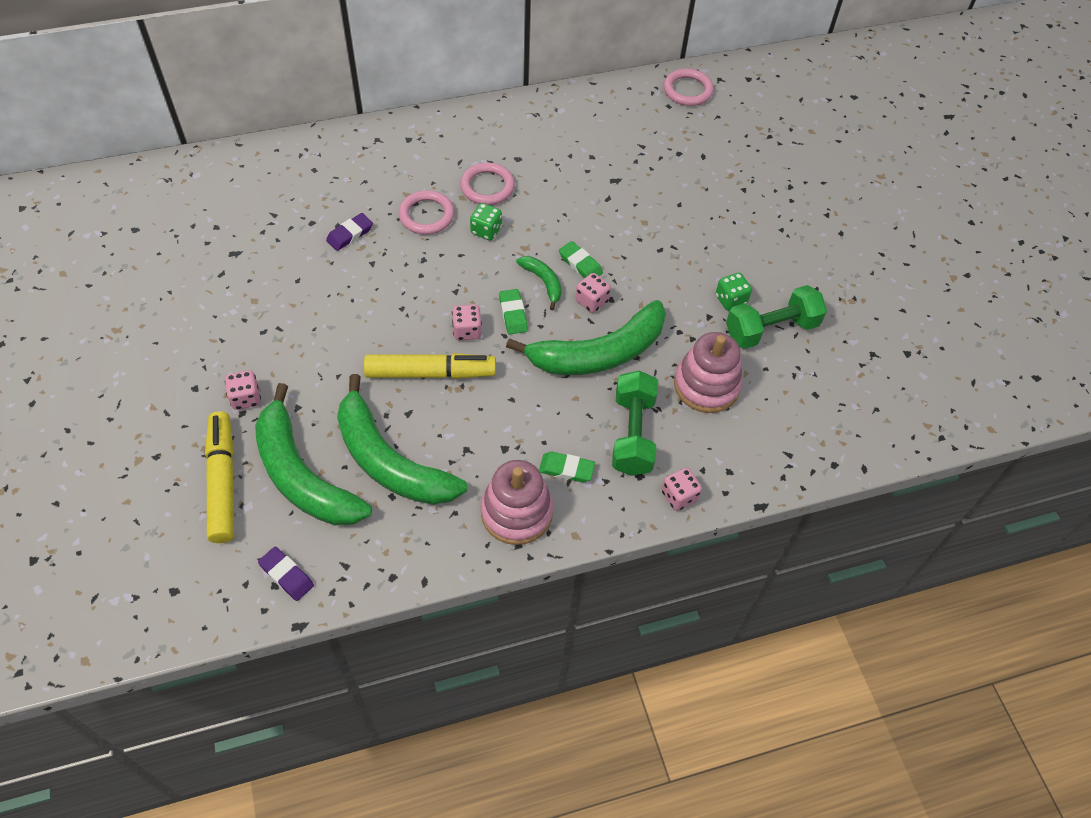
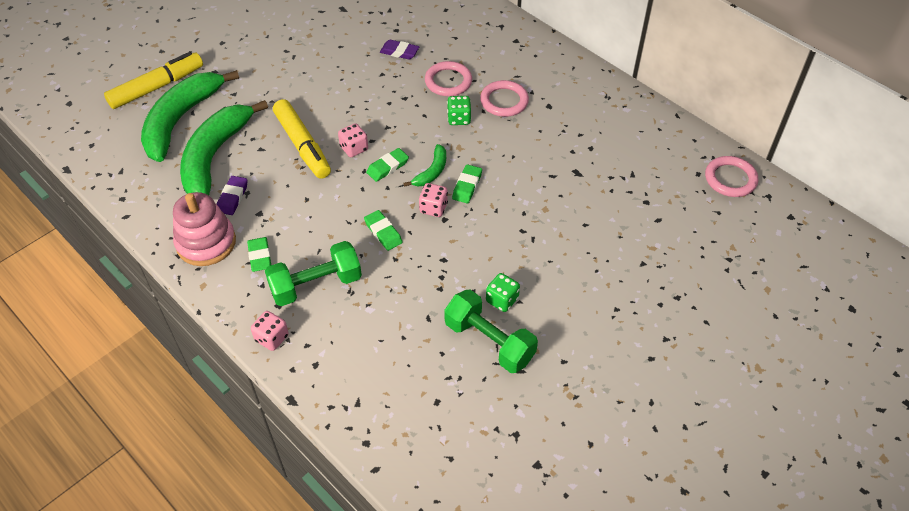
camera: 65 degrees right, 5 degrees down
(246, 398) = (227, 67): pink dice -> none
(286, 575) = (101, 147): purple eraser -> purple eraser (232, 197)
(598, 353) = (383, 232): green banana -> green eraser
(706, 385) = (395, 316): pink stacking toy -> none

